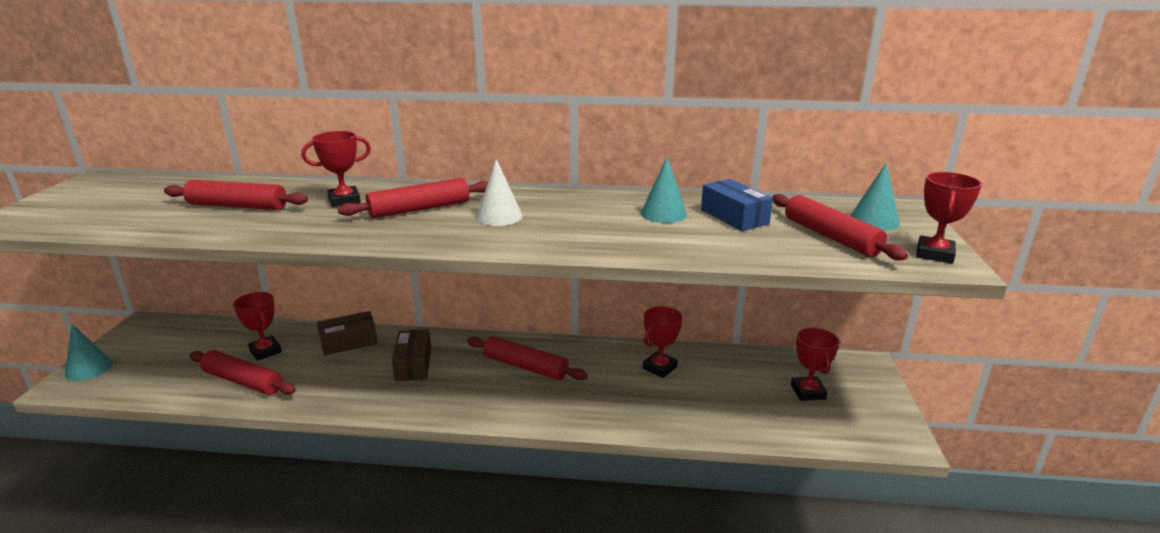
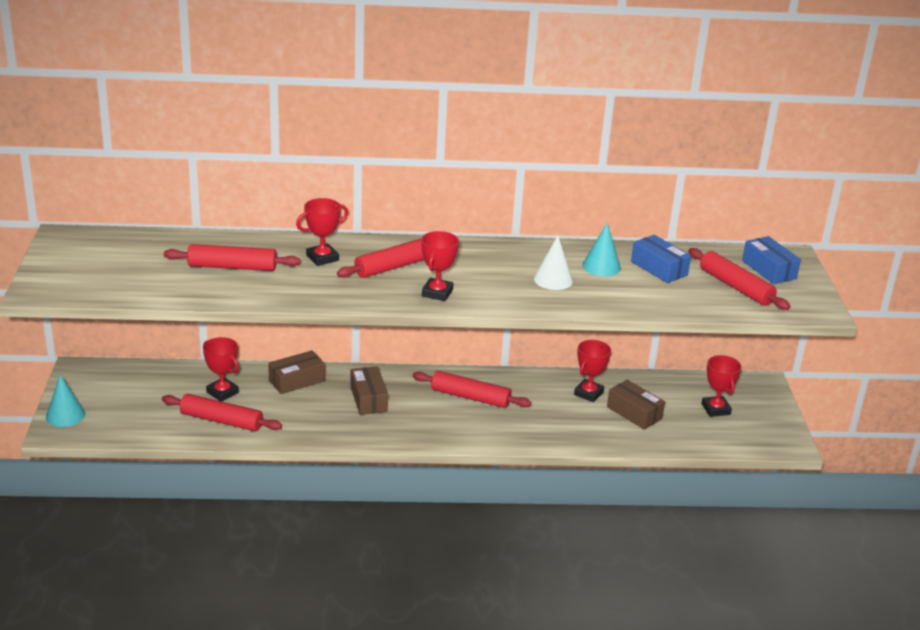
camera: 10 degrees left, 5 degrees up
(499, 216) = (467, 273): white cone -> white cone (553, 280)
(709, 392) = (634, 413): none -> brown box
(874, 221) = (768, 270): turquoise cone -> blue box
(934, 254) = (811, 301): red trophy -> red trophy (437, 293)

